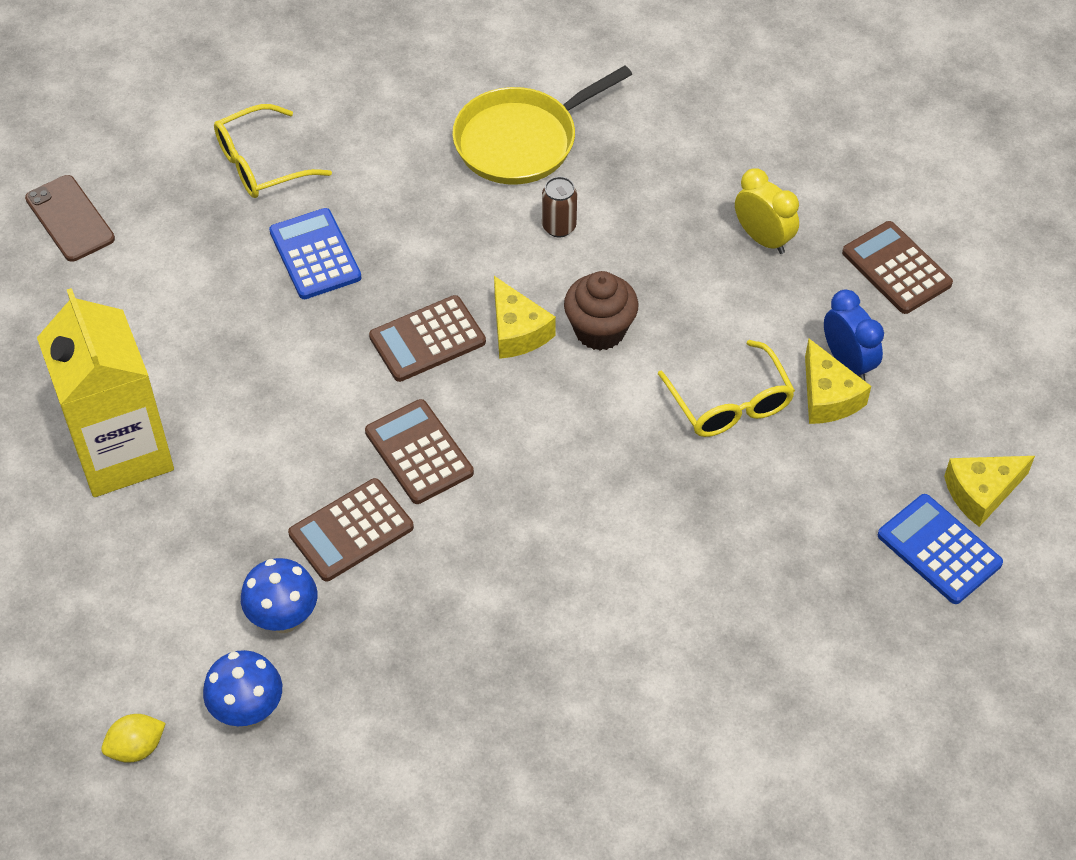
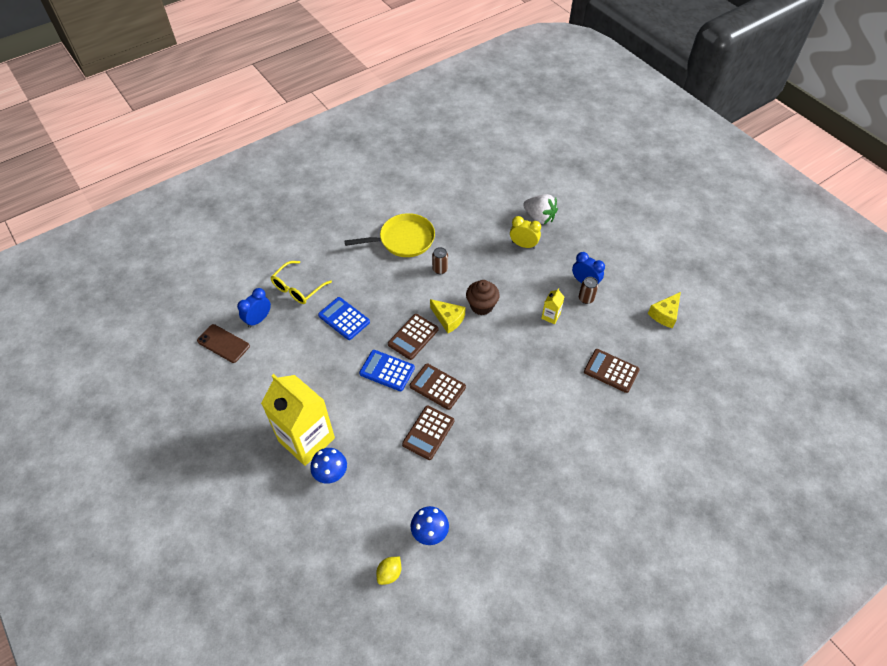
camera: 25 degrees left, 0 degrees up
(156, 197) = (258, 319): none -> blue clock
(283, 618) = (421, 484): blue mushroom -> blue mushroom (331, 474)
(521, 141) = (404, 240): yellow pan -> yellow pan turned 135 degrees counterclockwise
(730, 404) = (550, 316): yellow glasses -> yellow carton
(828, 396) = (586, 299): yellow cheese -> brown can
(833, 193) = (539, 217): none -> white strawberry
(896, 268) = (580, 238): brown calculator -> brown calculator (611, 371)
(939, 549) = (663, 343): blue calculator -> blue calculator (387, 371)

